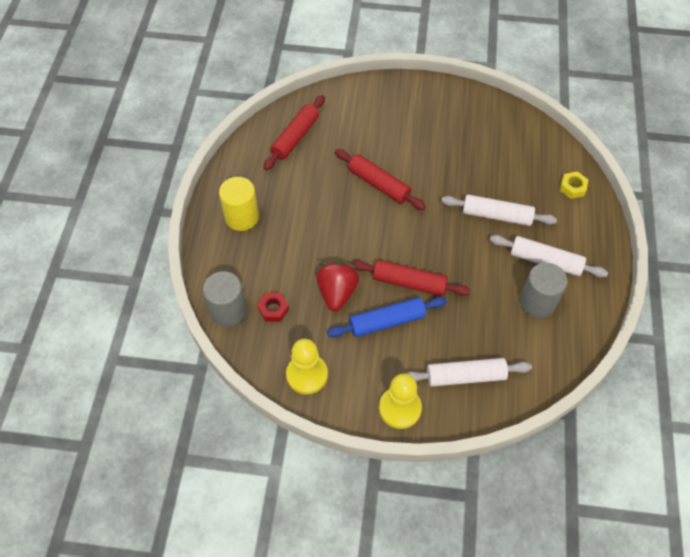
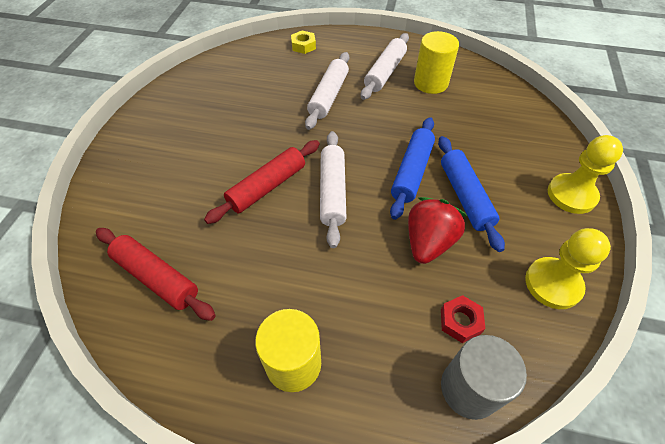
camera: 85 degrees left, 5 degrees down
(337, 292) = (428, 242): red strawberry -> red strawberry turned 105 degrees clockwise
(409, 282) = (411, 172): red rolling pin -> blue rolling pin
(465, 376) = (520, 140): white rolling pin -> white rolling pin (333, 192)
(537, 302) = (430, 83): grey cylinder -> yellow cylinder

